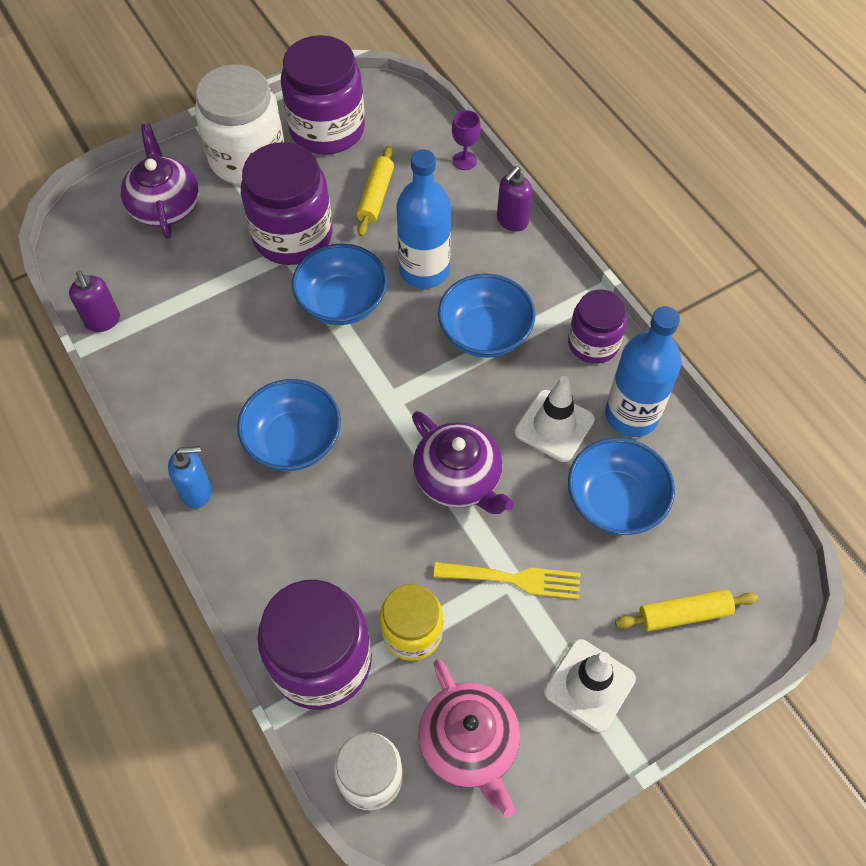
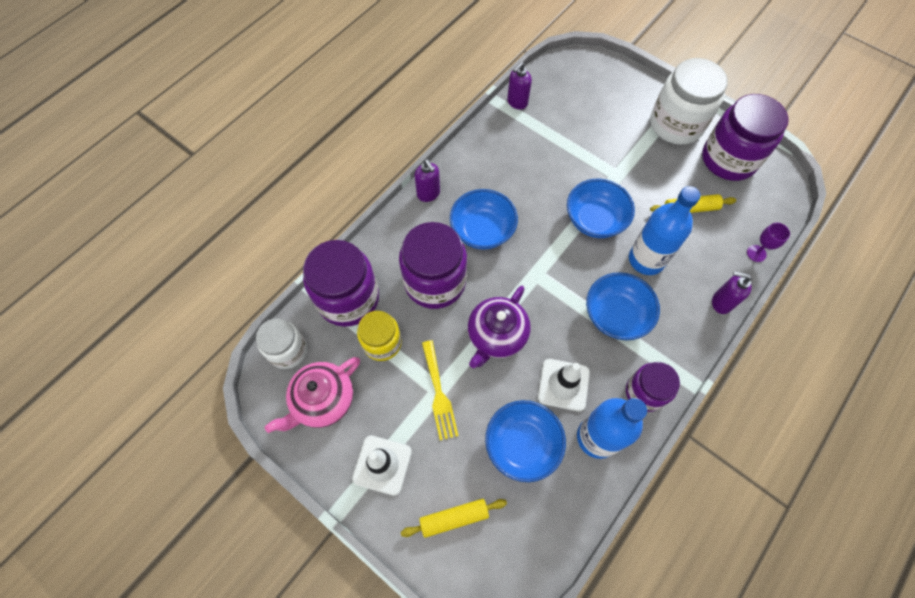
camera: 70 degrees right, 5 degrees up
(165, 206) = (613, 98): purple teapot -> none
(197, 492) = (428, 194): blue soap dispenser -> purple soap dispenser
(292, 235) = (630, 173): purple jar -> purple jar (435, 282)
(684, 614) = (454, 518): yellow rolling pin -> yellow rolling pin turned 75 degrees counterclockwise

